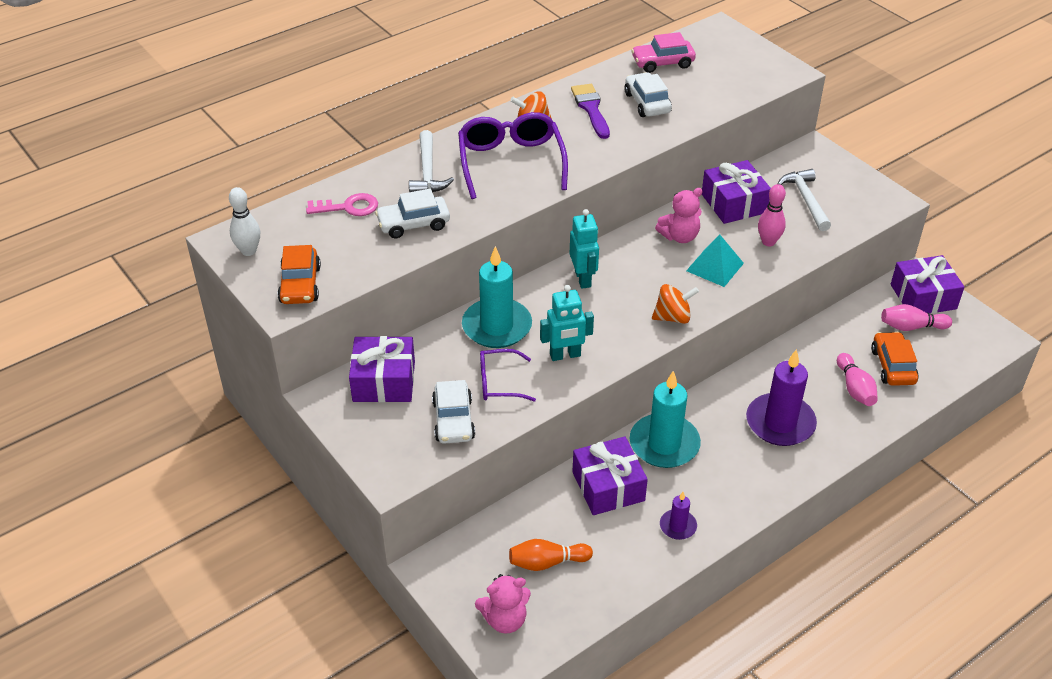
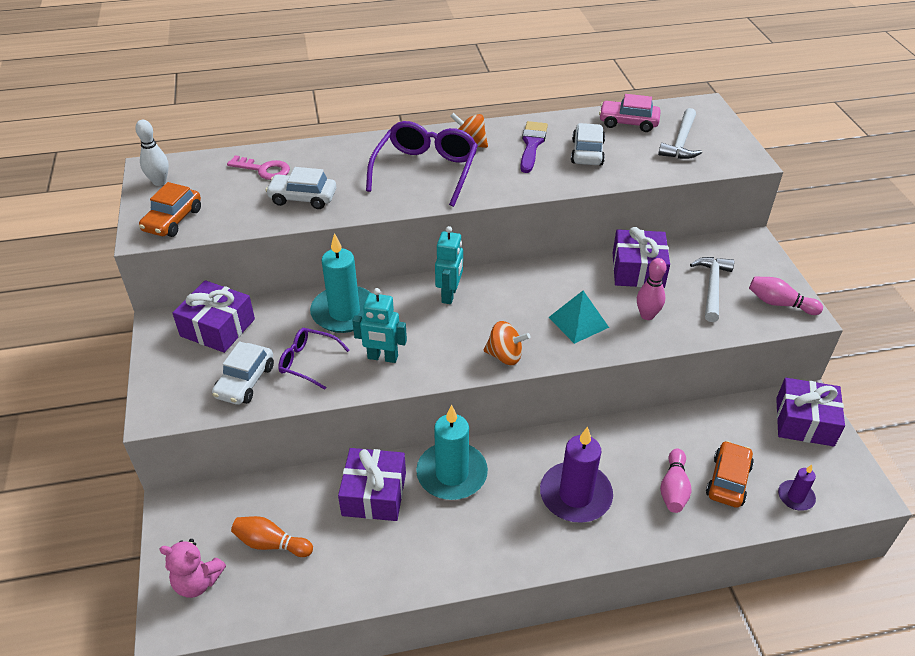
camera: 25 degrees right, 0 degrees up
(428, 172) = (350, 159): white hammer -> white hammer (681, 142)
(678, 526) = (409, 558): purple candle -> purple candle (795, 497)
(679, 236) = (565, 284): pink teddy bear -> none
(911, 327) = (773, 448): pink bowling pin -> pink bowling pin (779, 304)

